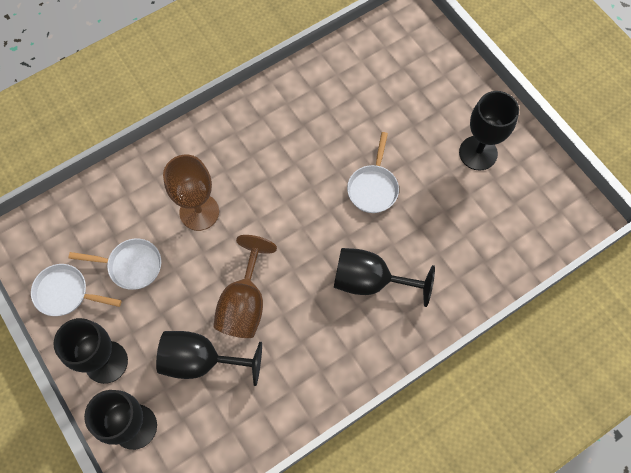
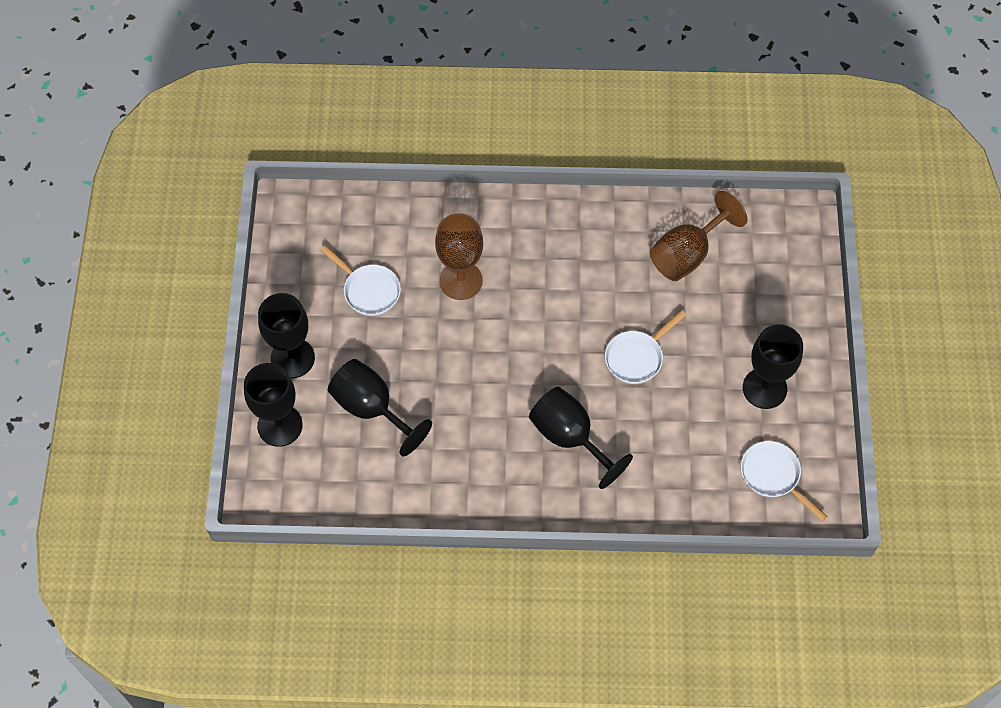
camera: 35 degrees right, 5 degrees down
(65, 293) = (298, 279): white pan -> white pan (773, 476)
(244, 303) = (443, 385): brown goblet -> brown goblet (687, 254)

